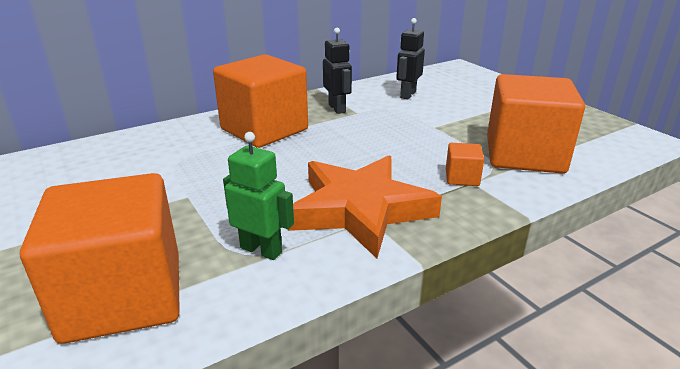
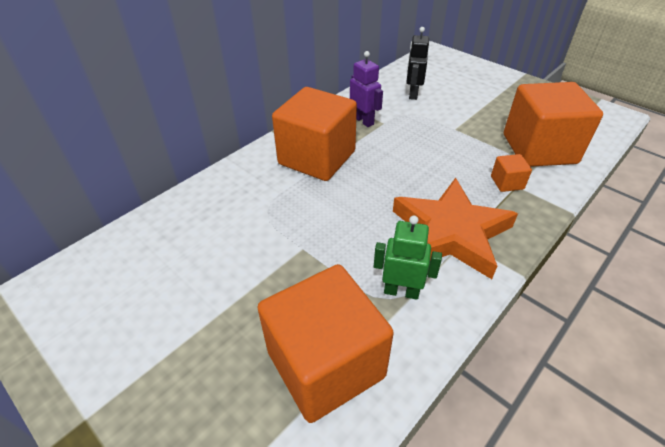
camera: 15 degrees left, 15 degrees up
(337, 108) = (364, 121): black robot -> purple robot

